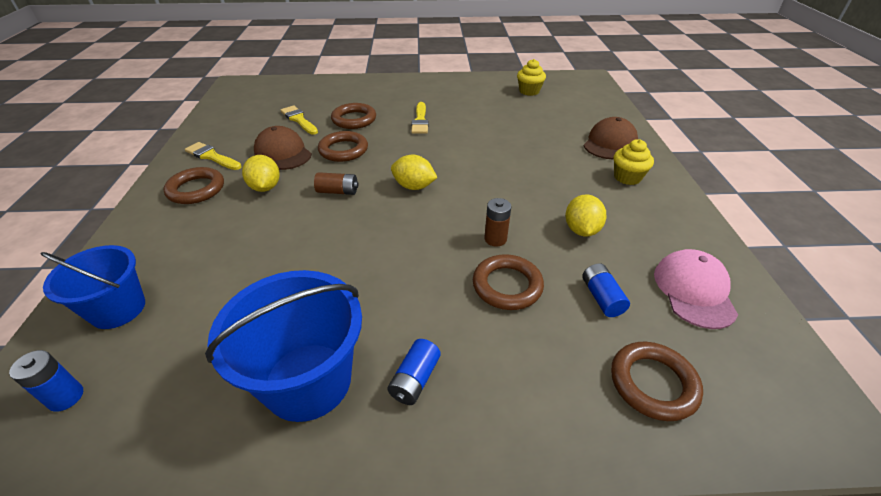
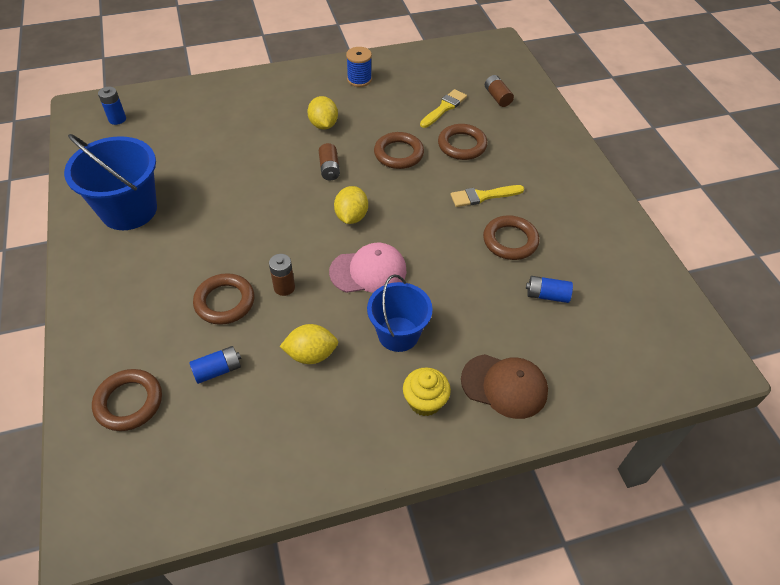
camera: 75 degrees right, 10 degrees up
(118, 309) = (181, 108): blue bucket -> blue bucket (398, 334)
(196, 189) = (310, 90): brown ring -> brown ring (510, 241)
(212, 156) = (359, 79): yellow brush -> blue spool
(265, 187) = (323, 125): yellow lemon -> yellow lemon turned 75 degrees counterclockwise
(283, 153) = (380, 117): brown cap -> none
(306, 96) = (497, 97): none -> brown battery
(415, 379) = (130, 261): blue battery -> blue battery (547, 295)
(529, 91) = (619, 290): yellow cupcake -> none
(694, 291) = (235, 447): pink cap -> pink cap (368, 271)

